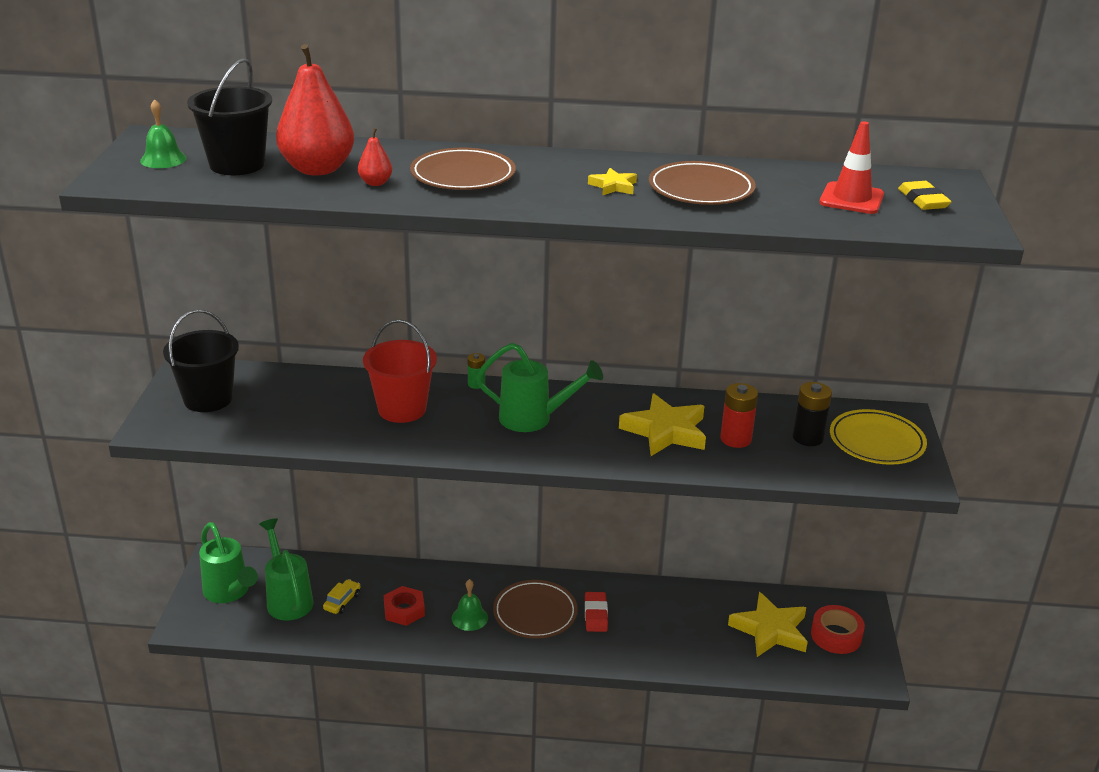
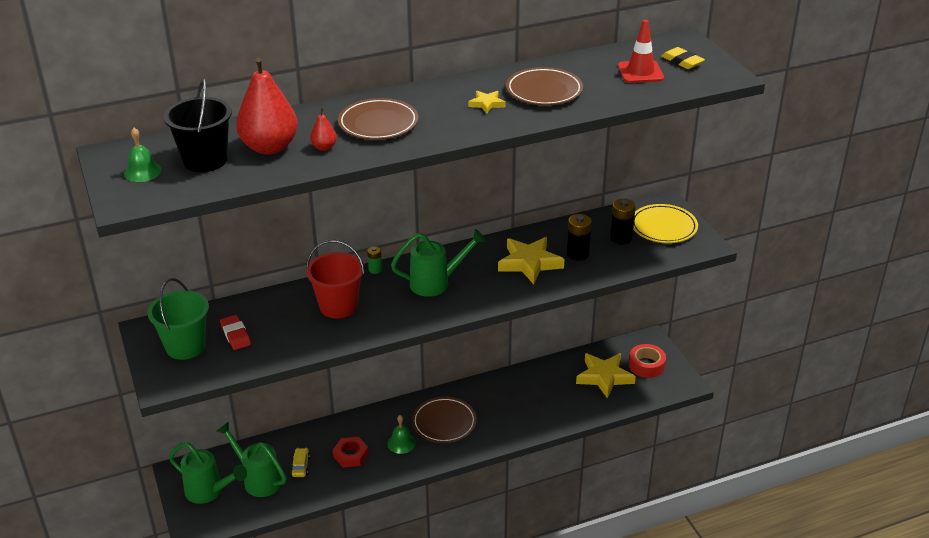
camera: 25 degrees left, 5 degrees up
(208, 399) = (185, 346): black bucket -> green bucket
(596, 615) = (486, 408): red eraser -> red eraser (236, 335)
(735, 439) = (577, 254): red battery -> black battery

